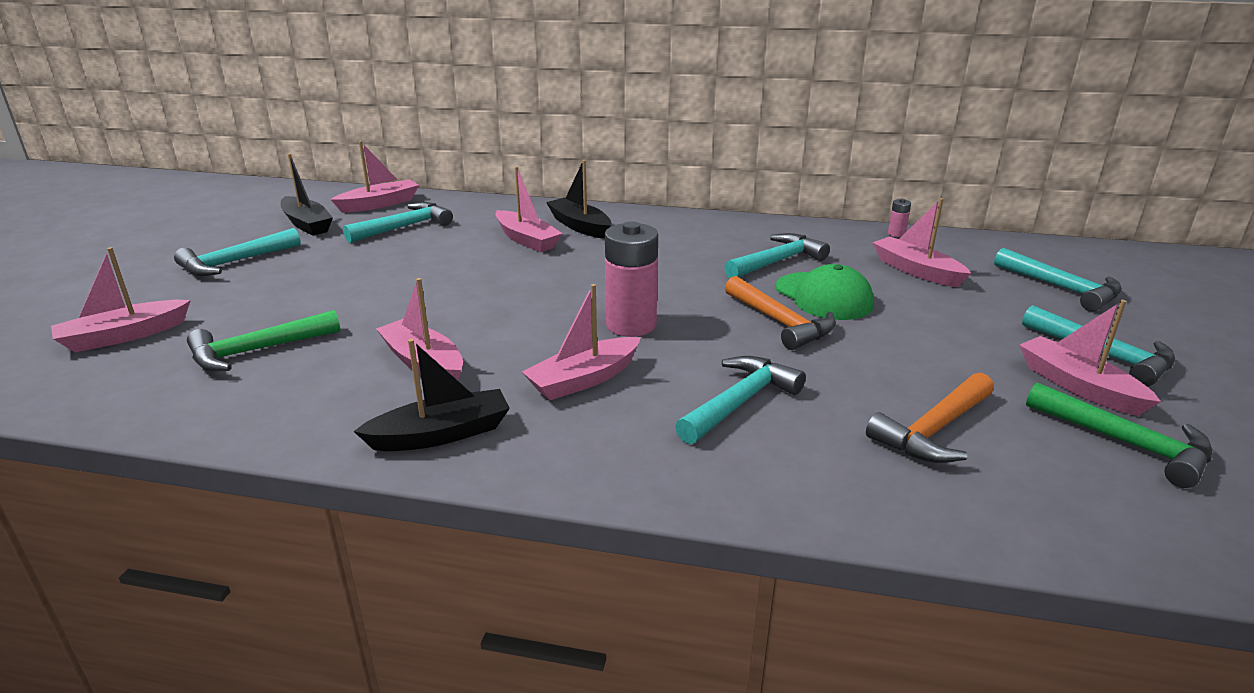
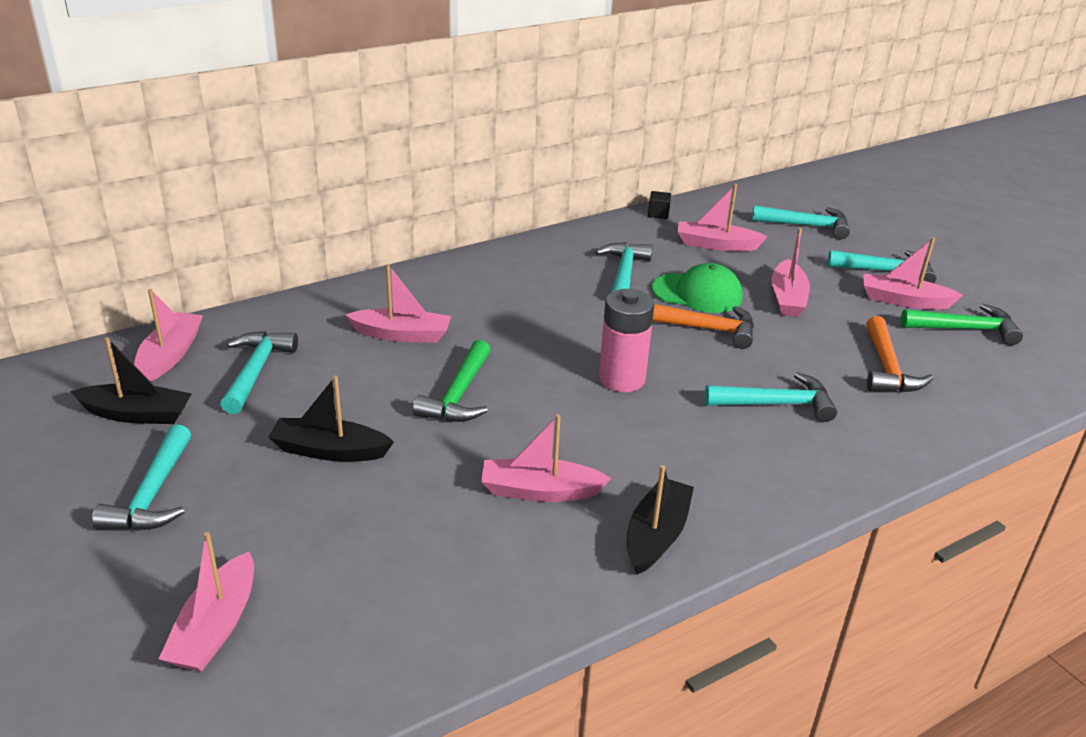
camera: 45 degrees left, 5 degrees up
(256, 351) = (383, 562): green hammer -> green hammer (458, 395)
(580, 226) = (421, 300): black boat -> black boat (329, 451)
(583, 379) = (667, 440): pink boat -> pink boat (787, 298)
(740, 402) = (777, 404): turquoise hammer -> turquoise hammer turned 90 degrees clockwise
(896, 234) = (658, 214): pink battery -> black cube

